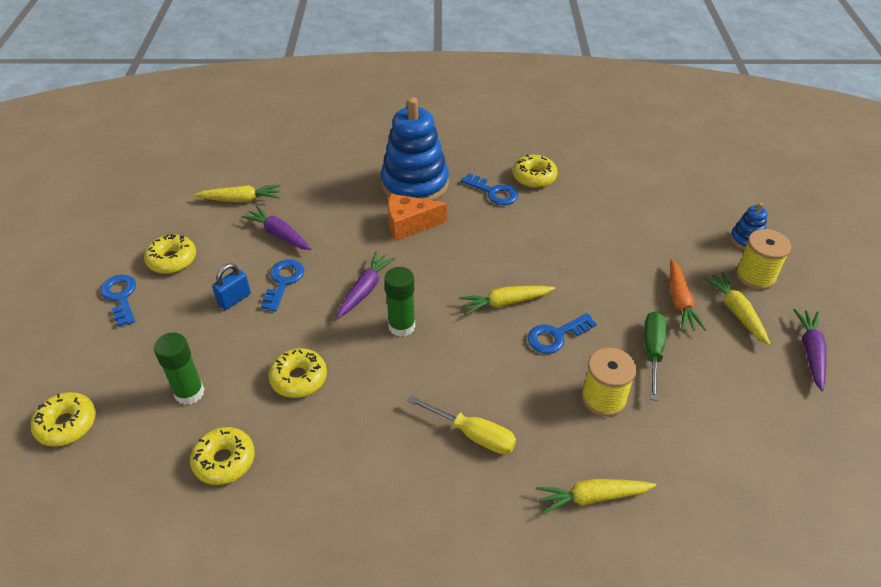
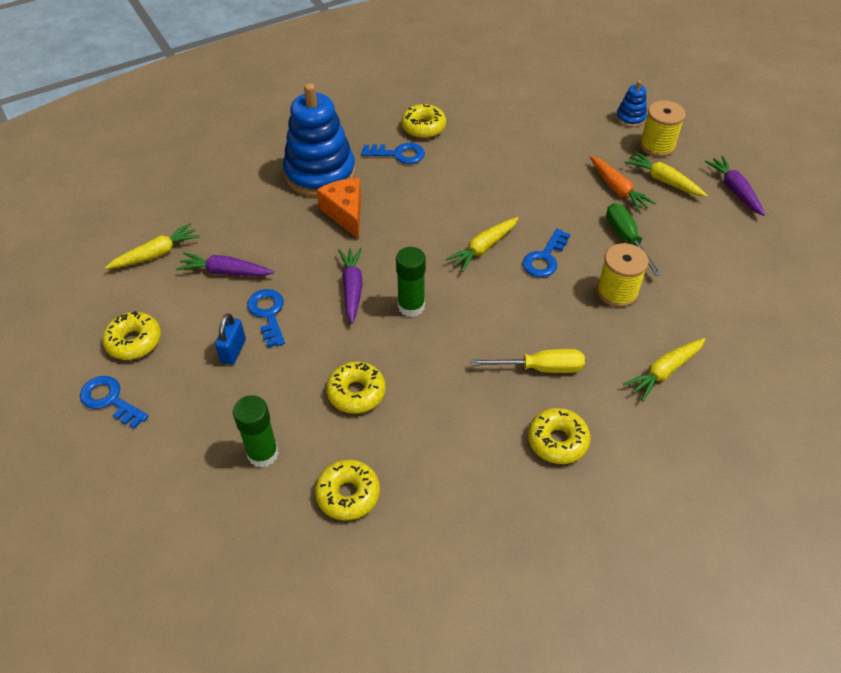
camera: 30 degrees left, 5 degrees up
(67, 424) = (163, 542): yellow donut -> yellow donut (557, 441)
(409, 225) = (345, 213): orange cheese -> orange cheese turned 105 degrees clockwise

